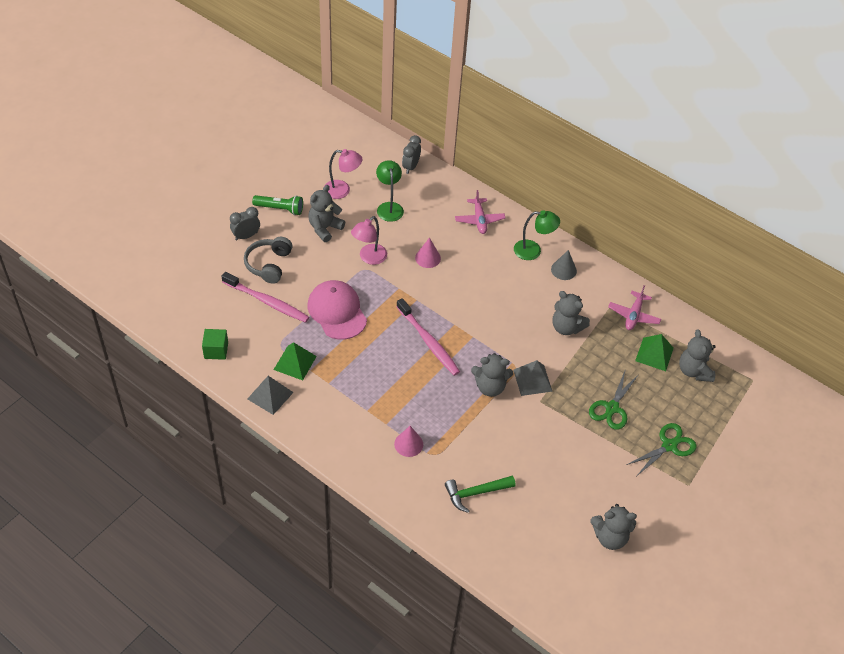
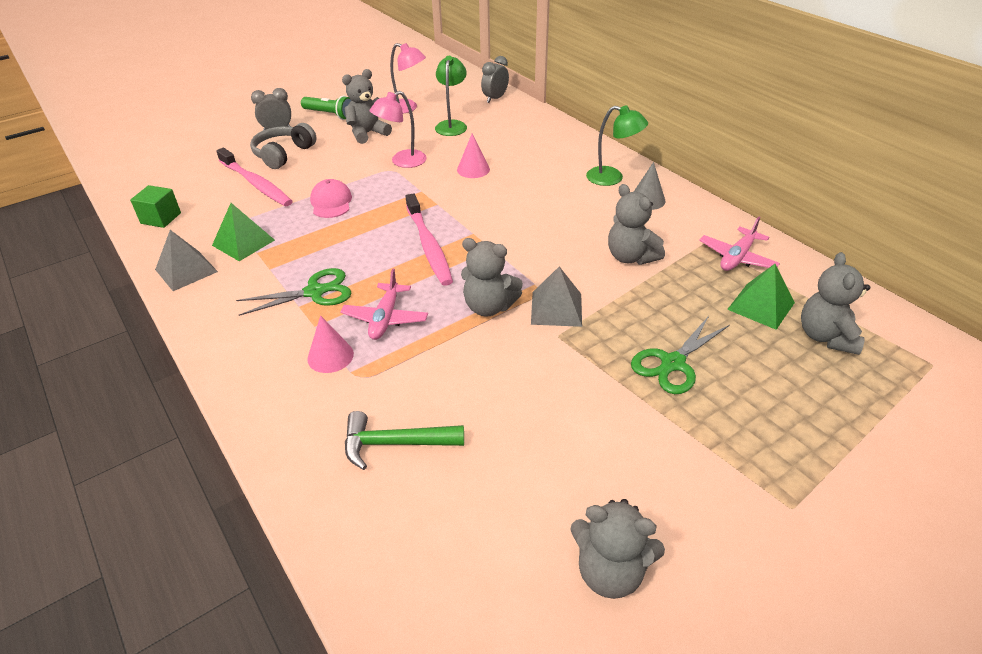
camera: 20 degrees right, 10 degrees down
(337, 311) = (331, 202): pink cap -> pink cap, size x0.60
(479, 220) = (554, 145): pink plane -> pink plane (385, 318)
(669, 446) = (764, 435): green scissors -> green scissors (315, 292)

